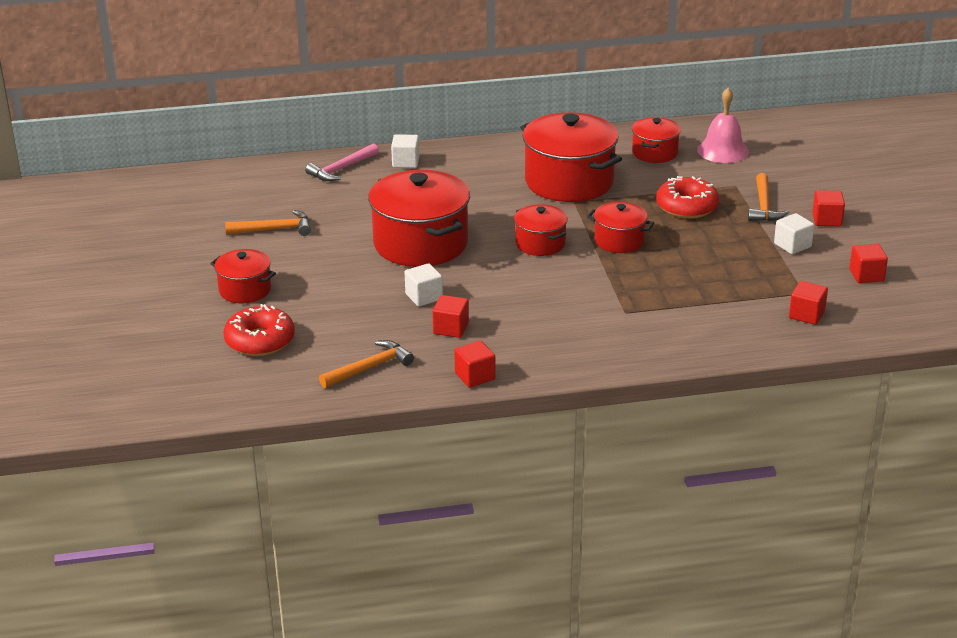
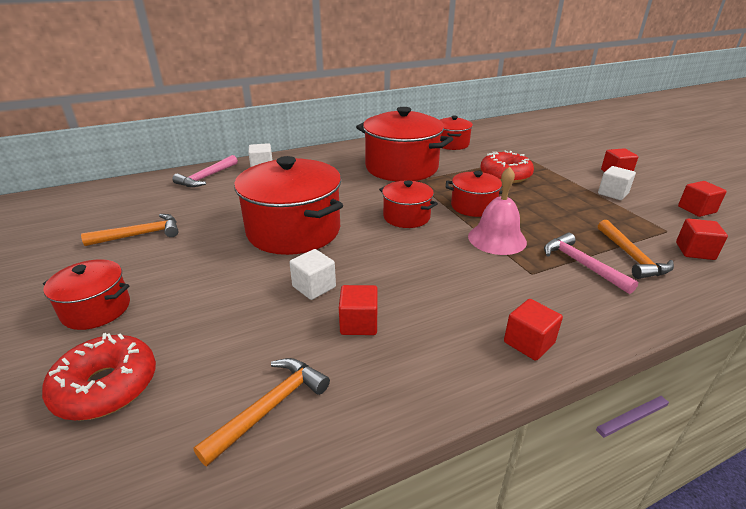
camera: 15 degrees left, 0 degrees up
(475, 376) = (419, 395): red cube -> red cube (529, 343)
(679, 311) = (582, 265): none -> pink hammer
(723, 150) = (497, 138): pink bell -> pink bell (497, 239)
(764, 206) = (561, 168): orange hammer -> orange hammer (631, 256)

